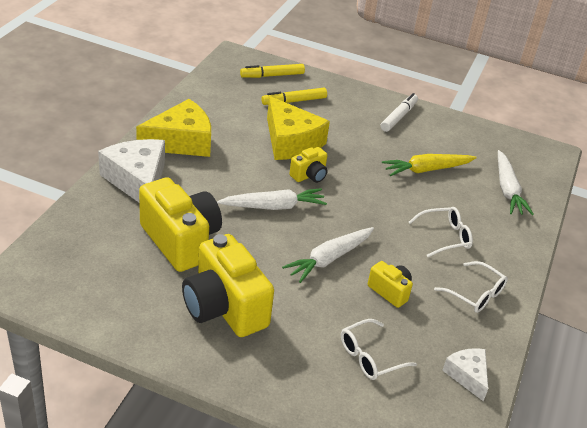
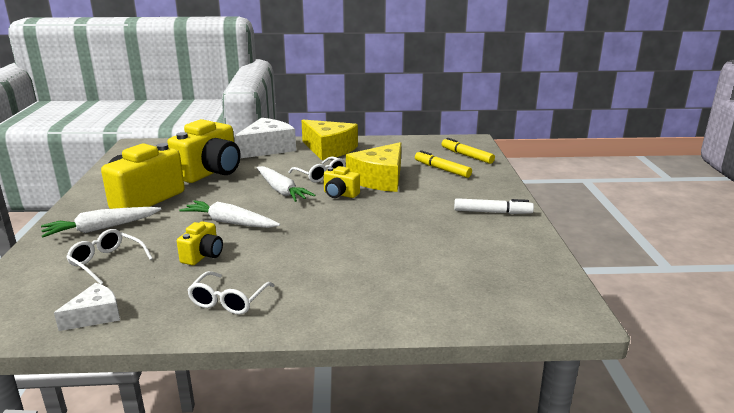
camera: 70 degrees right, 15 degrees down
(426, 170) = (419, 240): yellow carrot -> none
(445, 237) = (312, 269): white glasses -> white glasses (320, 175)
(507, 190) = (444, 292): white carrot -> white carrot (101, 228)

